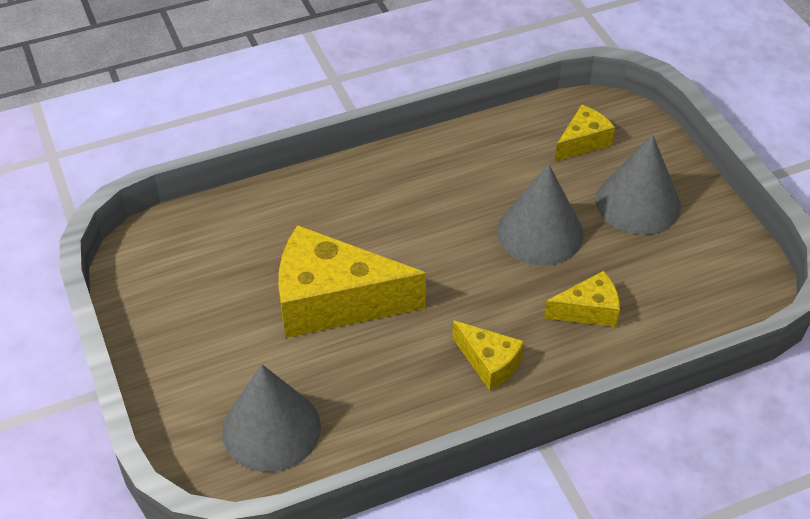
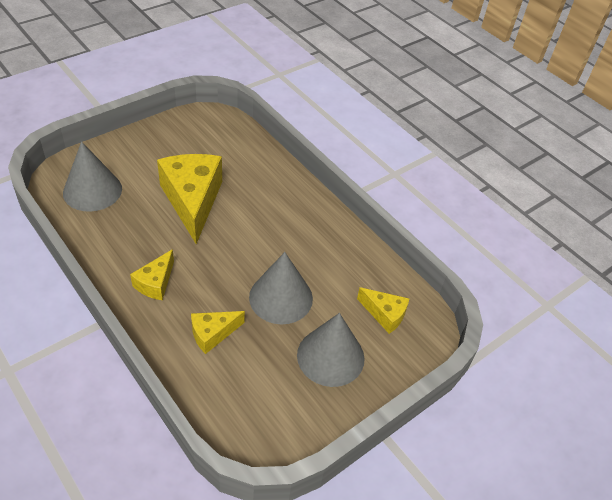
camera: 70 degrees right, 0 degrees up
(588, 310) = (212, 334): yellow cheese -> yellow cheese turned 90 degrees clockwise

